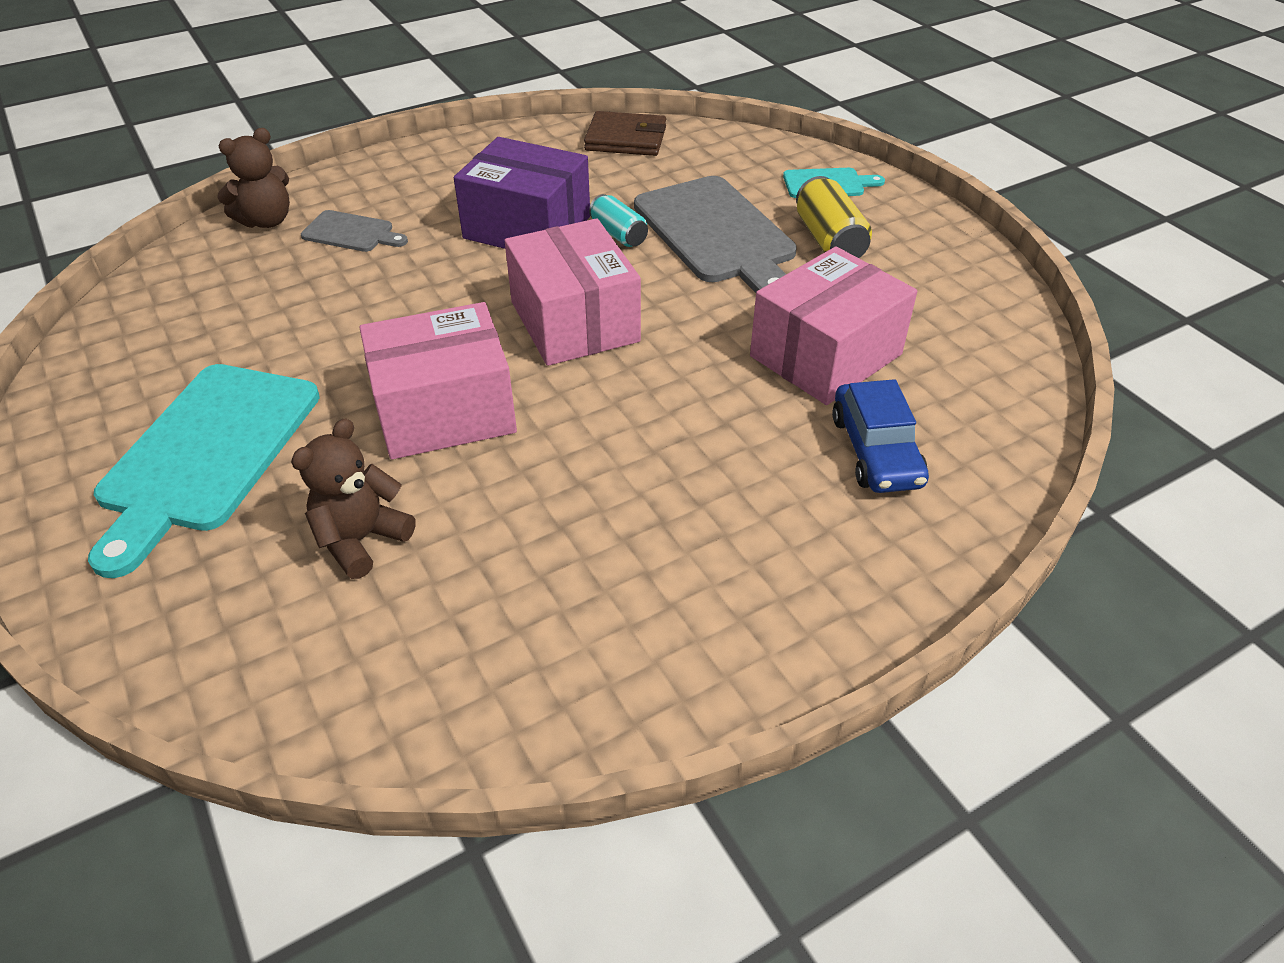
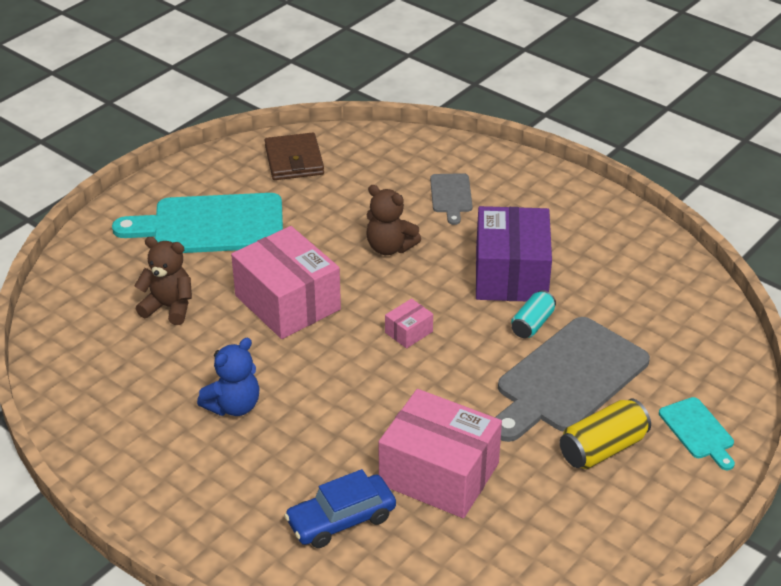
camera: 70 degrees right, 5 degrees down
(267, 221) = (441, 155): brown teddy bear -> brown teddy bear (389, 247)
(574, 322) = (408, 332): pink box -> pink box, size x0.43
(623, 509) = (233, 406): none -> blue teddy bear
(626, 139) = (682, 289): brown wallet -> brown wallet (294, 160)

